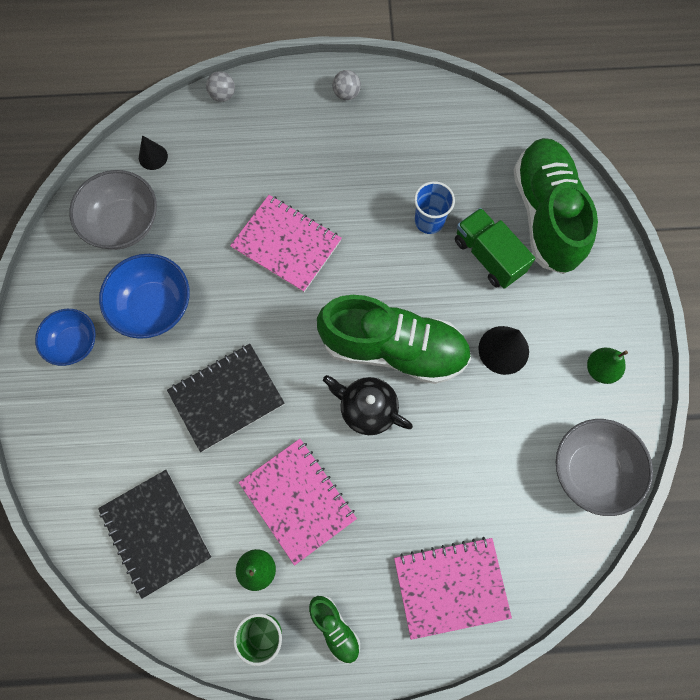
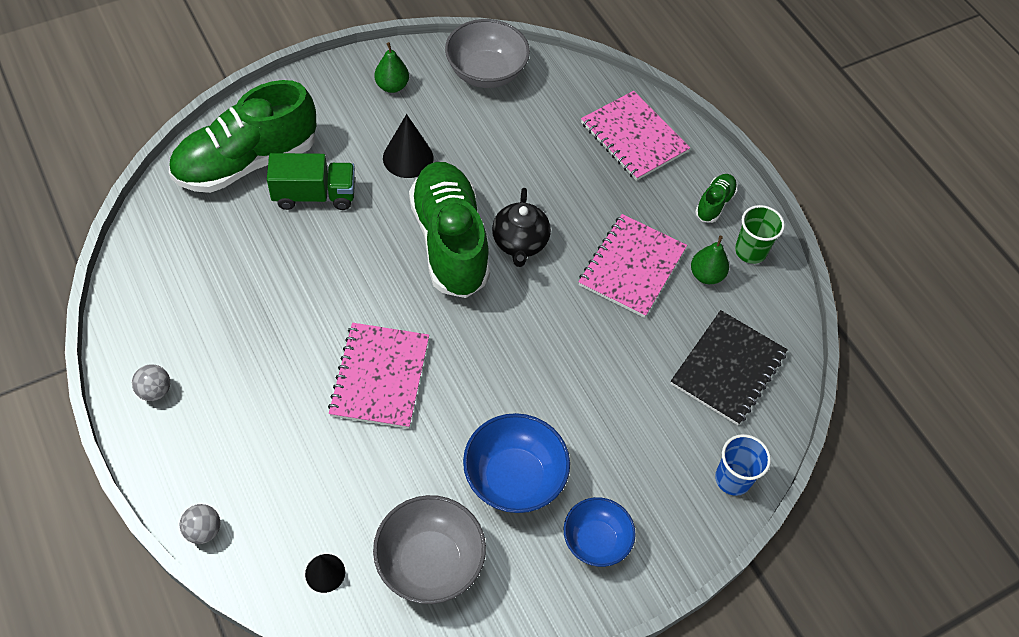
camera: 120 degrees left, 15 degrees down
(226, 397) = (572, 364): black notebook -> none
(429, 221) = (295, 256): blue cup -> blue cup (733, 479)
(488, 256) = (314, 195): green truck -> green truck turned 120 degrees counterclockwise

